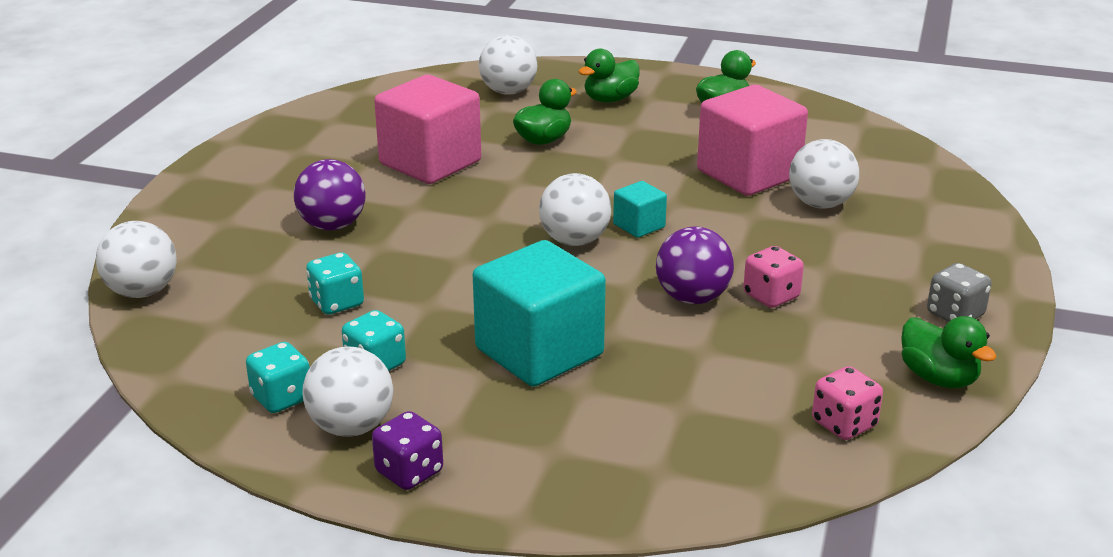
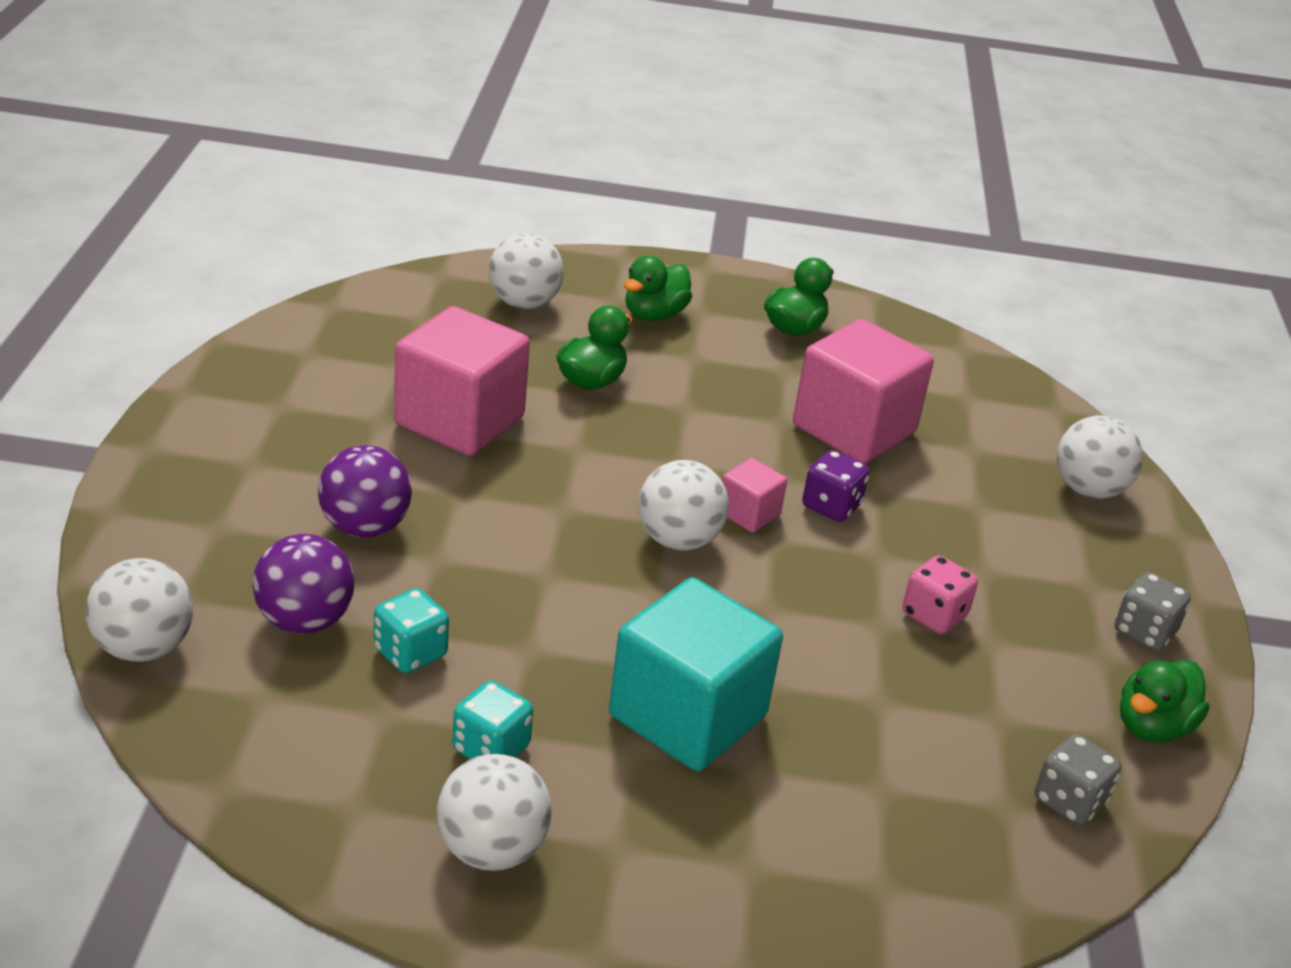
camera: 15 degrees left, 5 degrees up
(282, 398) = (387, 810): turquoise dice -> none
(409, 472) = (586, 915): purple dice -> purple dice (831, 506)
(639, 226) = (748, 514): turquoise cube -> pink cube
(692, 298) = (844, 623): purple ball -> purple ball (304, 621)
(820, 204) = (949, 473): white ball -> white ball (1088, 490)
(844, 424) = (1069, 801): pink dice -> grey dice
(938, 378) = (1152, 726): green duck -> green duck turned 90 degrees clockwise

